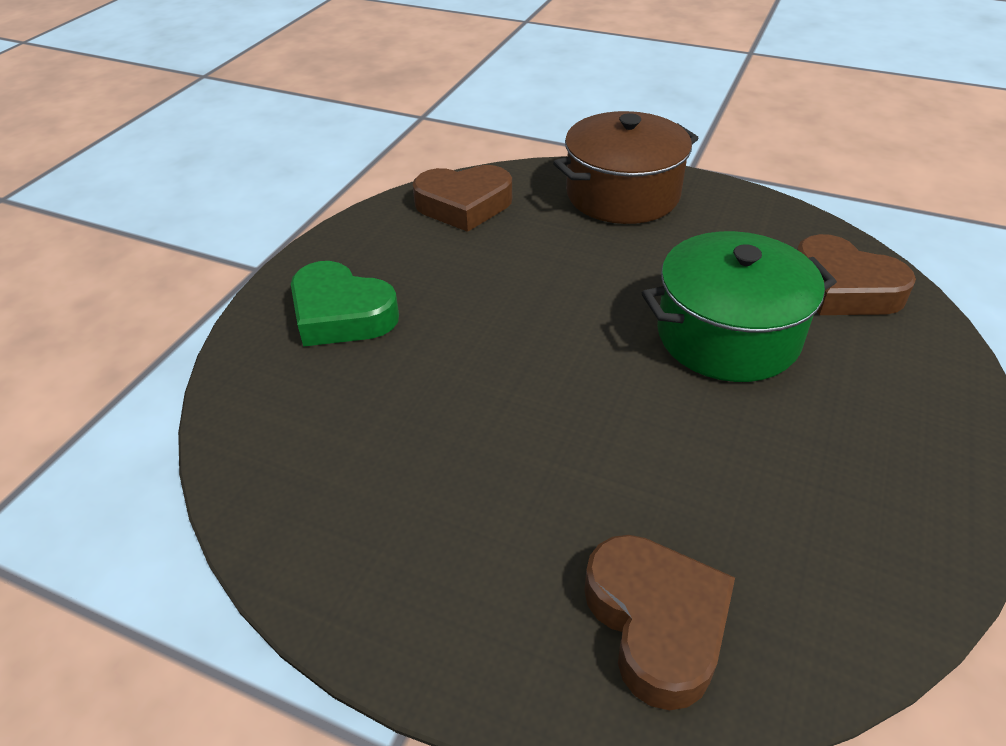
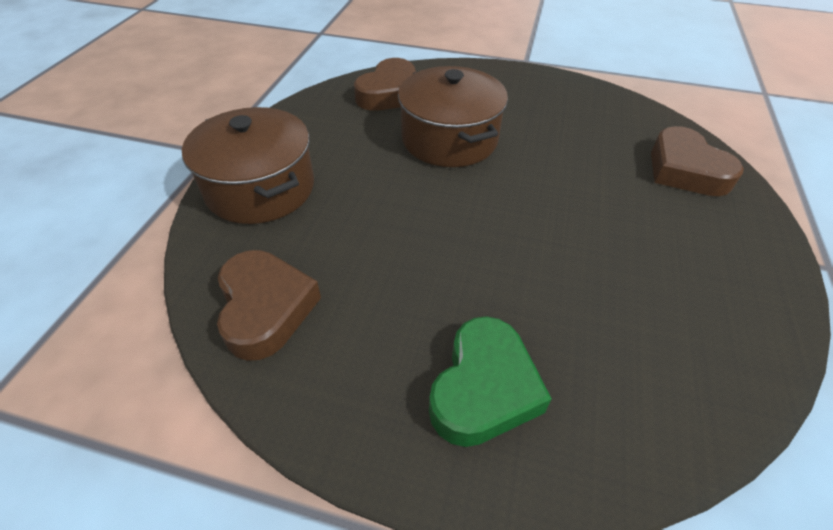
camera: 100 degrees left, 5 degrees up
(656, 623) = (685, 170): brown heart -> brown heart turned 90 degrees counterclockwise
(727, 335) = (449, 139): green pot -> brown pot

